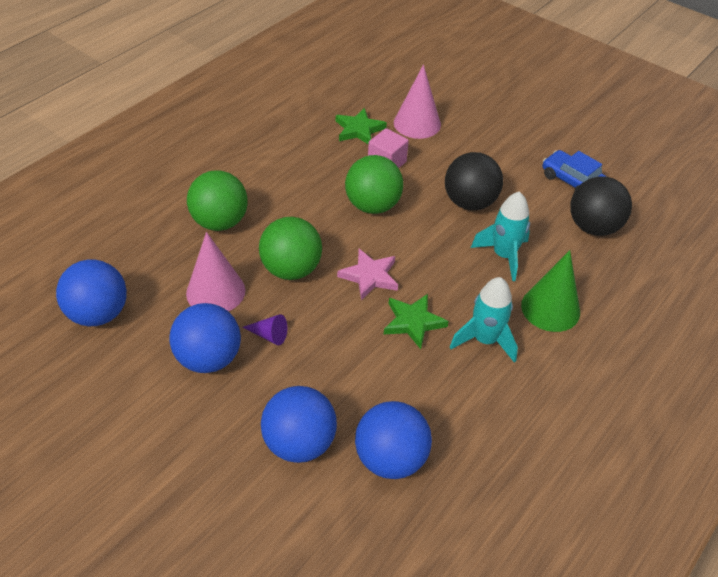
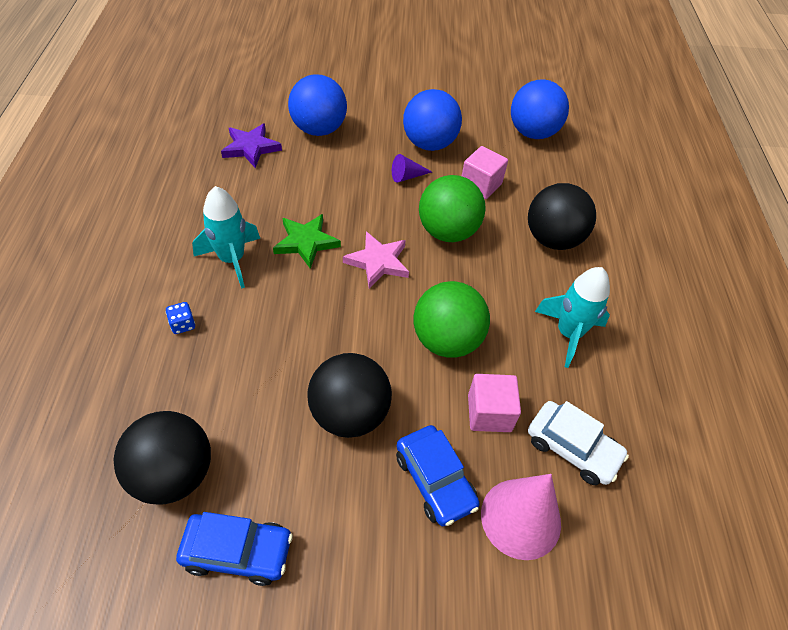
camera: 140 degrees right, 5 degrees up
(215, 291) = (481, 184): pink cone -> pink cube
(220, 222) = (552, 239): green ball -> black ball
(359, 130) = (572, 448): green star -> white car
(391, 458) = (251, 148): blue ball -> purple star
(446, 155) = (435, 480): none -> blue car
(503, 256) = (265, 360): turquoise rocket -> turquoise rocket (568, 333)
(550, 308) = (183, 324): green cone -> blue dice

